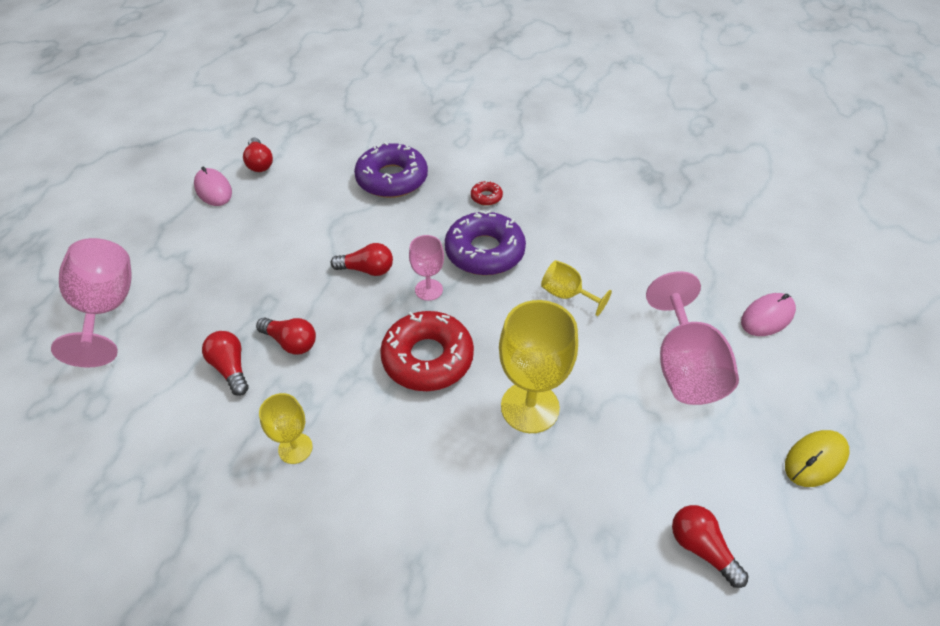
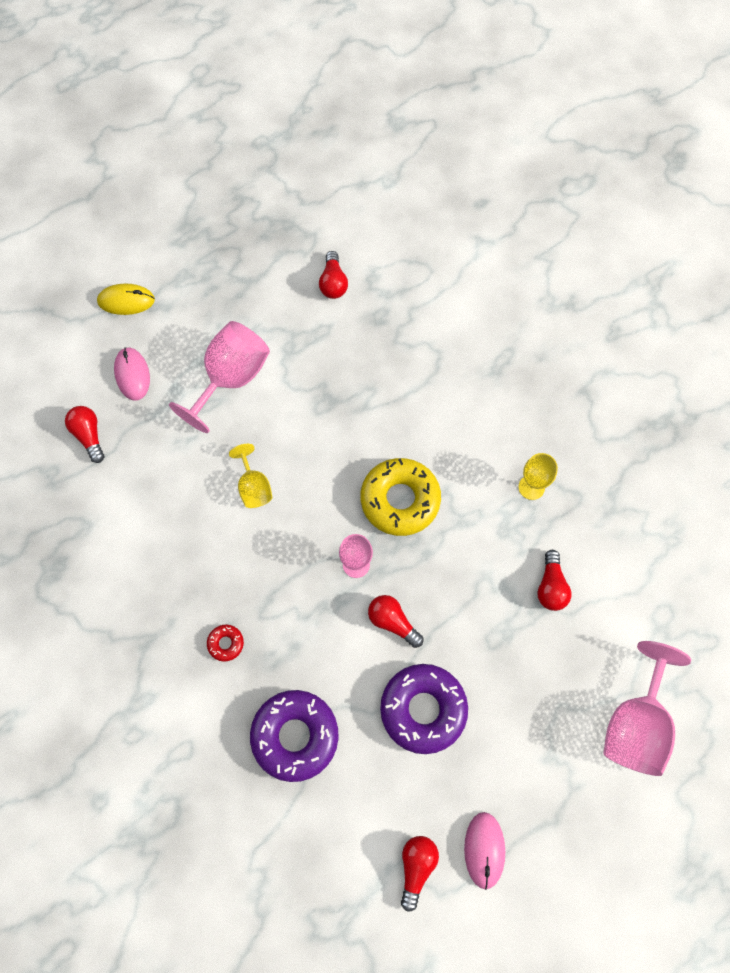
camera: 145 degrees left, 20 degrees up
(291, 342) = (494, 582): red light bulb -> red light bulb (89, 436)
(427, 358) = (400, 500): red donut -> yellow donut
(484, 252) = (281, 575): purple donut -> purple donut (423, 709)
(530, 407) = (358, 417): yellow goblet -> none
(767, 316) = (132, 375): pink mouse -> pink mouse turned 75 degrees clockwise
(815, 459) = (219, 280): yellow mouse -> yellow mouse (126, 301)

